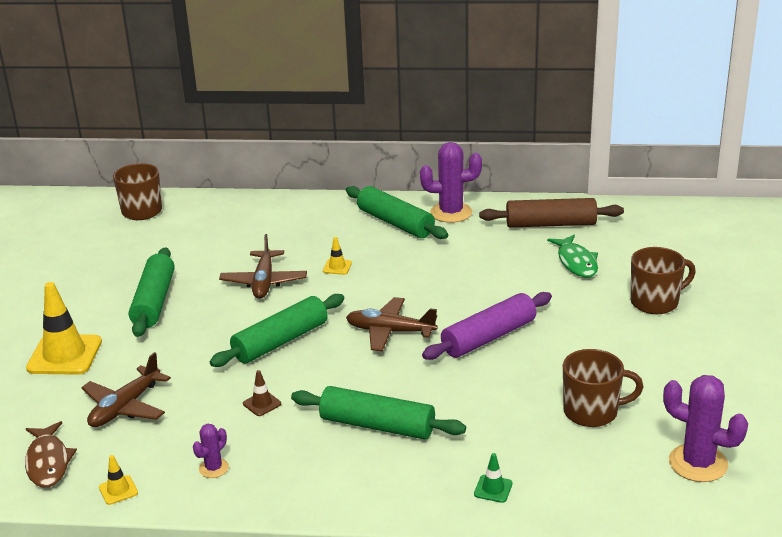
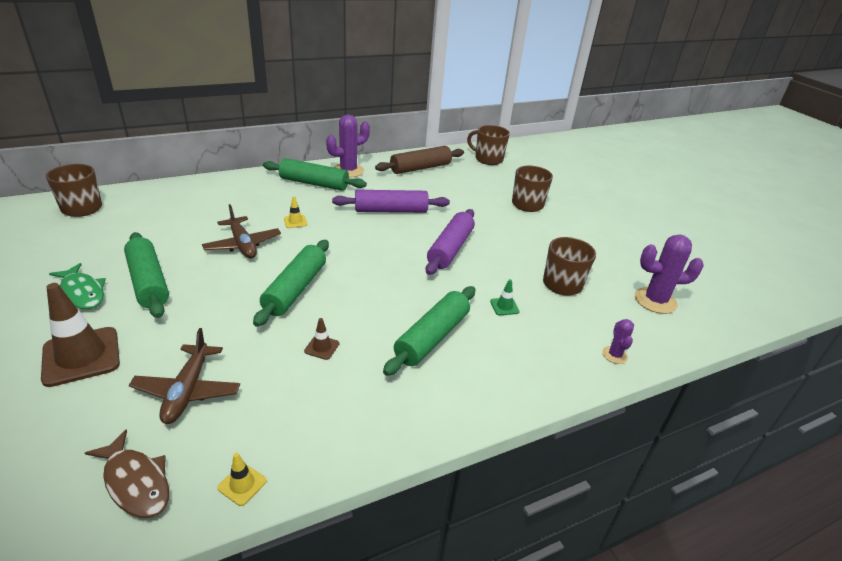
camera: 35 degrees left, 5 degrees up
(64, 355) = (81, 356): yellow traffic cone -> brown traffic cone
(213, 468) = (324, 423): purple cactus -> purple cactus (614, 355)
(377, 425) = (432, 337): green rolling pin -> green rolling pin turned 45 degrees counterclockwise
(390, 331) = (377, 261): brown plane -> none
(459, 275) = (391, 210): none -> purple rolling pin
(493, 489) = (559, 361): green traffic cone -> green traffic cone (504, 306)
(576, 262) = (458, 188): green fish -> green fish (82, 292)
(664, 226) = (488, 159): none -> brown mug

